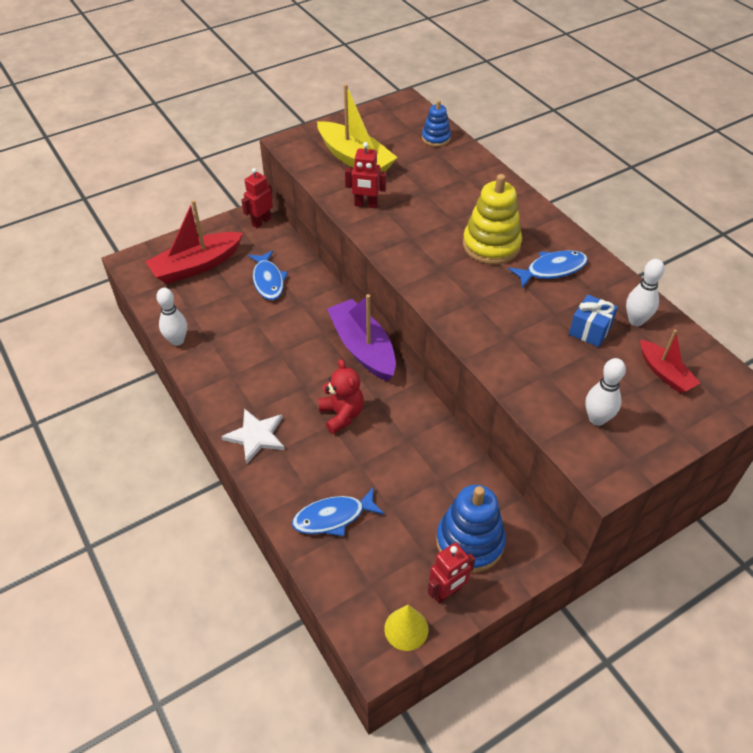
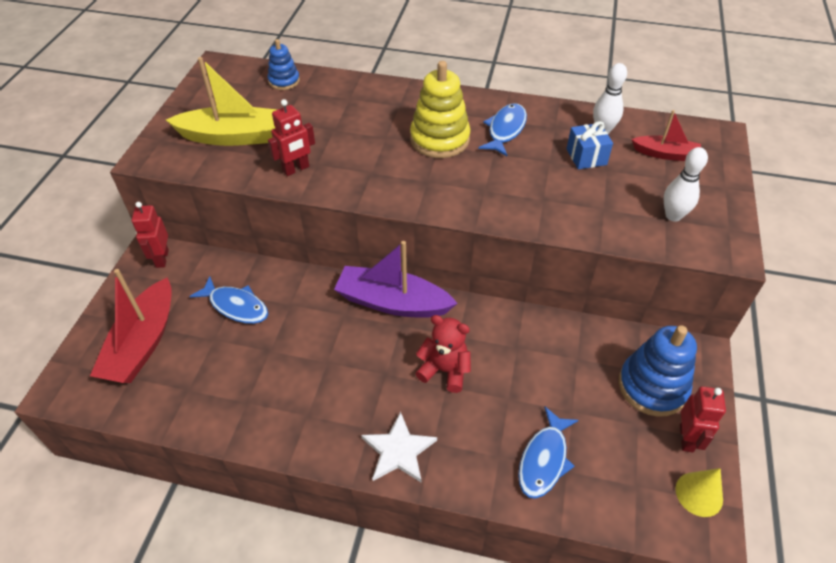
camera: 45 degrees left, 0 degrees up
(177, 340) = (212, 428): white bowling pin -> none

